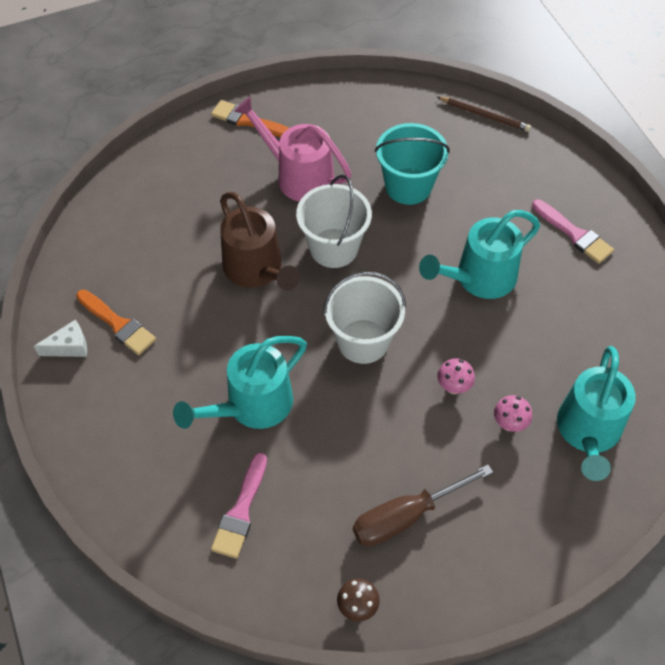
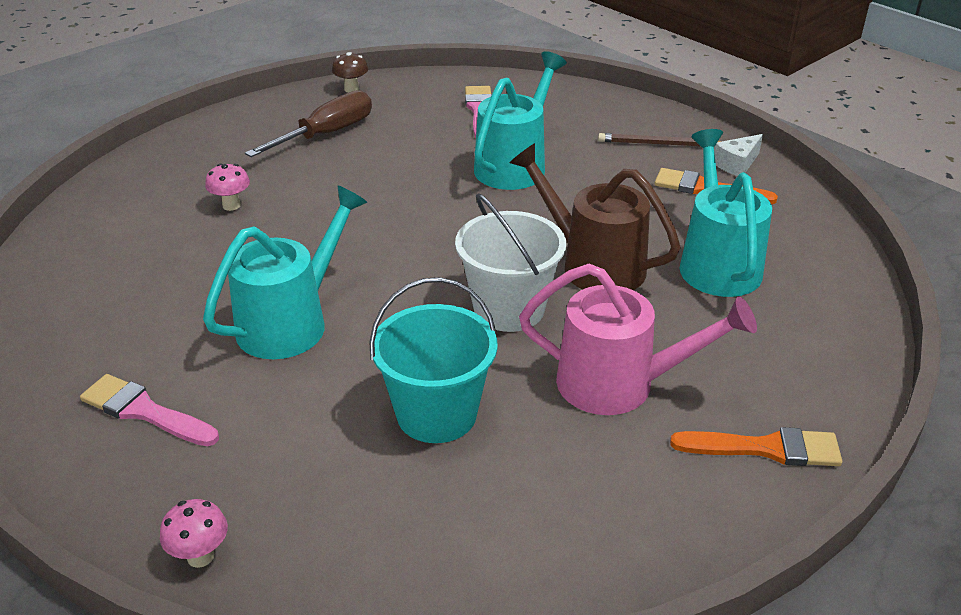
camera: 160 degrees right, 20 degrees down
(363, 341) = (422, 232): white bucket -> none
(453, 387) = (301, 219): pink mushroom -> pink mushroom (200, 556)
(485, 115) = (332, 587): brown pencil -> brown pencil (658, 144)
(588, 433) = (139, 216): turquoise watering can -> turquoise watering can (717, 263)

